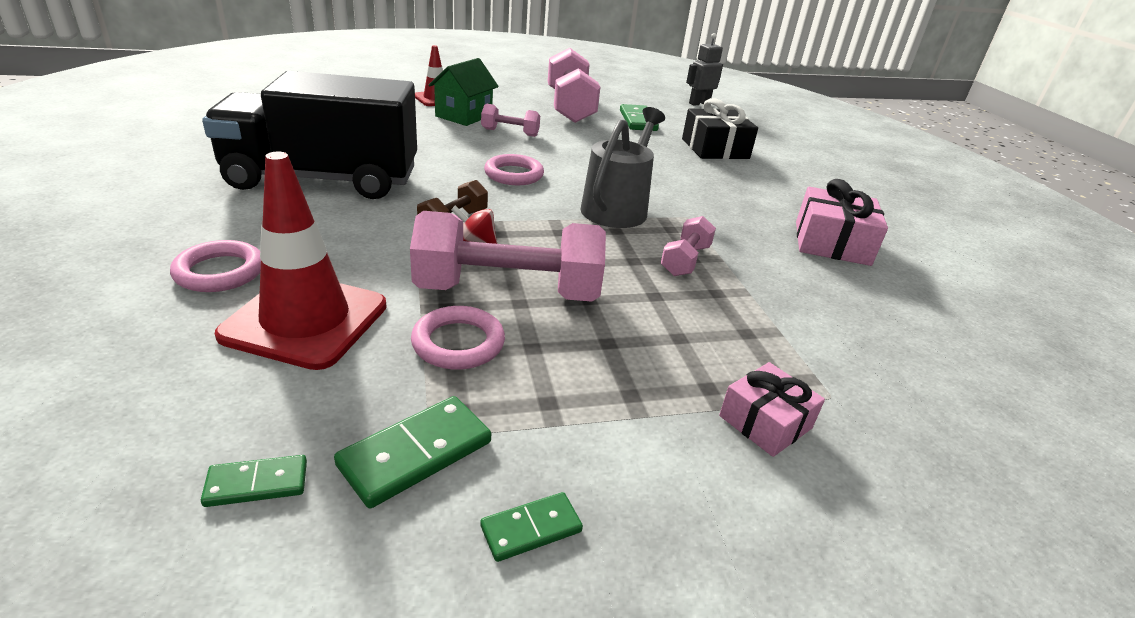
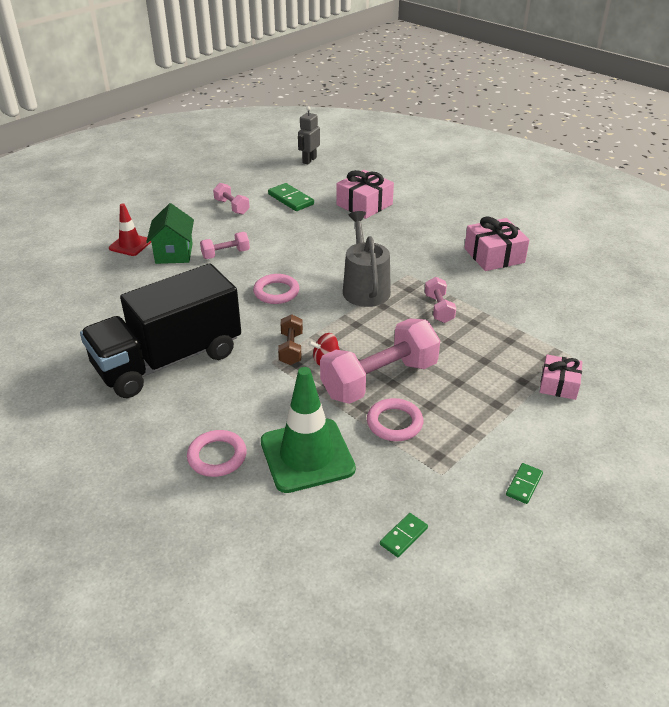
camera: 30 degrees left, 5 degrees up
(305, 320) = (307, 455): red traffic cone -> green traffic cone
(416, 454) = (446, 484): green domino -> none
(569, 107) = (232, 207): pink dumbbell -> pink dumbbell, size x0.49
(715, 149) = (364, 204): black gift -> pink gift

